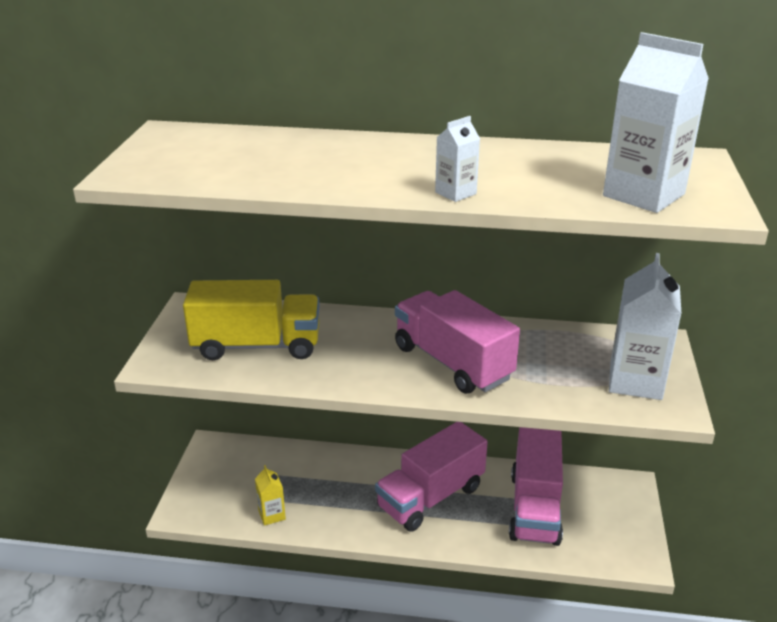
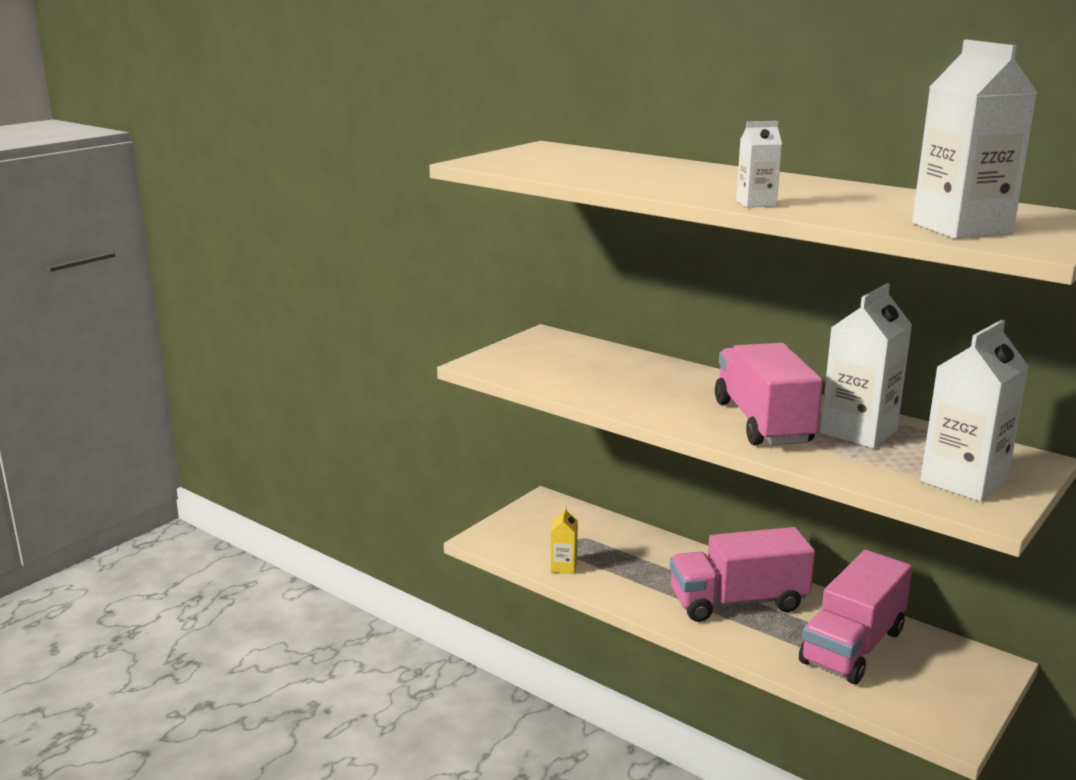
camera: 30 degrees right, 10 degrees down
(257, 345) = (580, 371): yellow truck -> none
(528, 350) = (858, 432): none -> white carton

